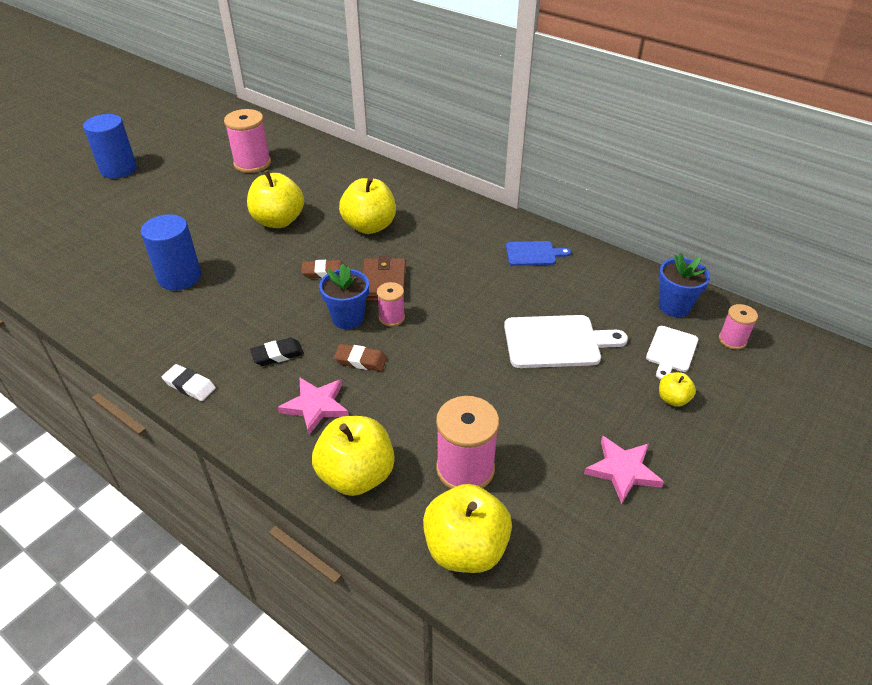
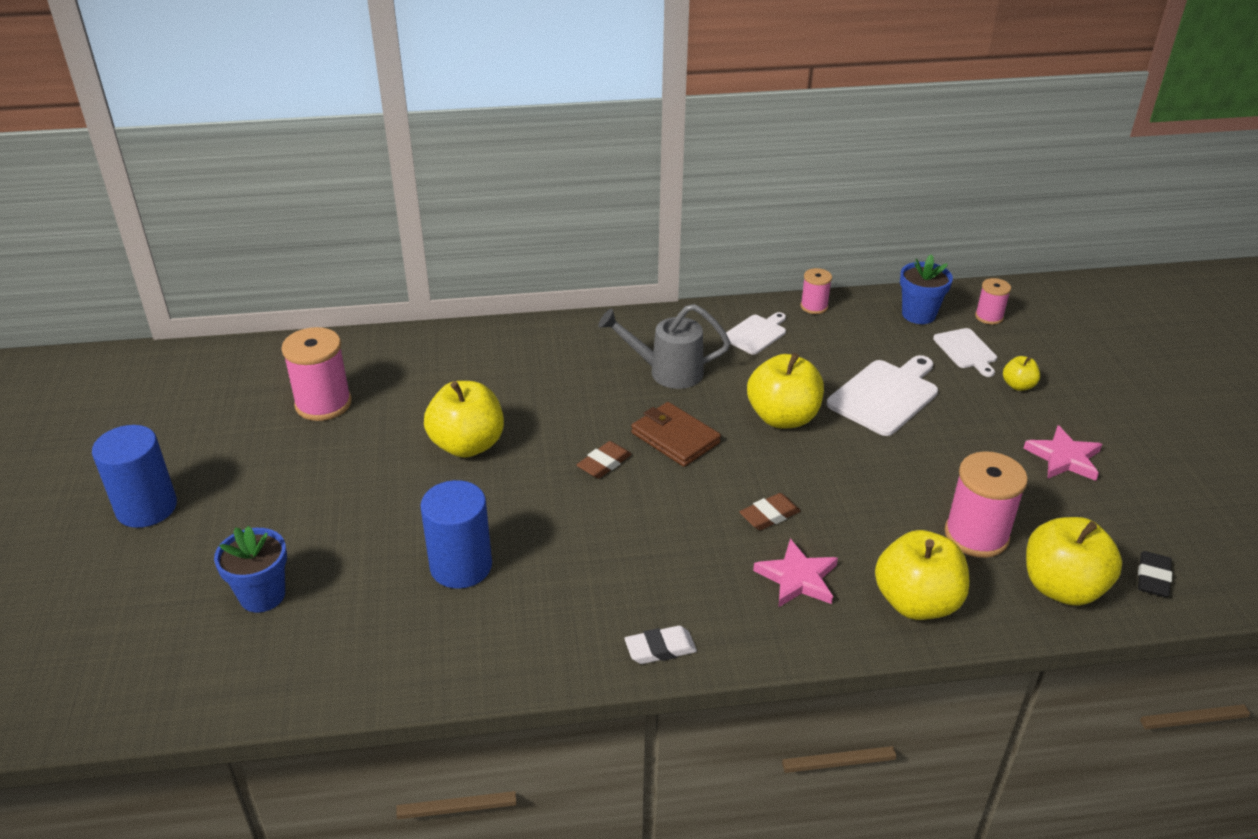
camera: 45 degrees left, 5 degrees down
(277, 355) = (691, 563): black eraser -> black eraser (1153, 578)
(348, 318) = (697, 489): blue flower pot -> blue flower pot (262, 595)
(369, 226) = (572, 394): yellow apple -> yellow apple (783, 417)
(391, 317) = (733, 462): pink spool -> pink spool (814, 306)
(440, 244) = (666, 372): none -> grey watering can
(533, 254) = (756, 334): blue cutting board -> white cutting board

